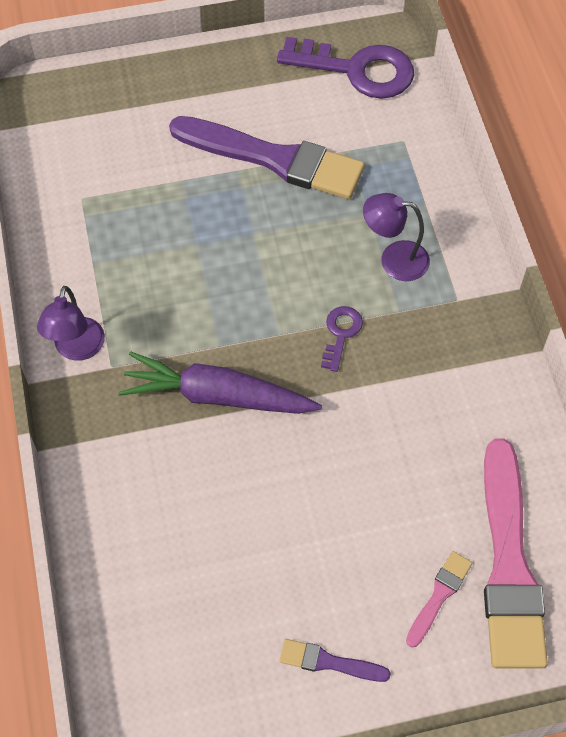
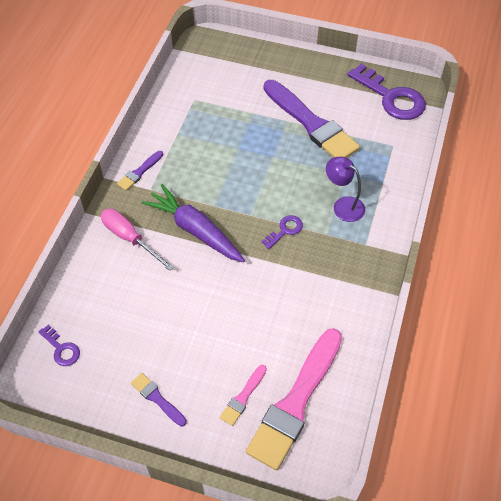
camera: 30 degrees right, 5 degrees down
(77, 349) = (139, 172): purple lamp -> purple brush
(132, 456) = (130, 238): none -> pink screwdriver
(147, 669) = (61, 349): none -> purple key
(439, 595) = (243, 397): pink brush -> pink brush turned 150 degrees clockwise

